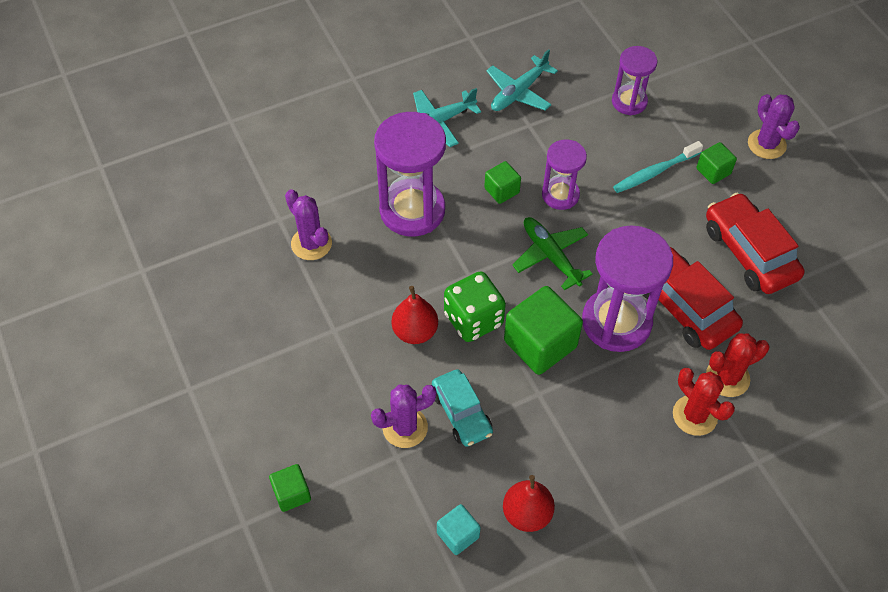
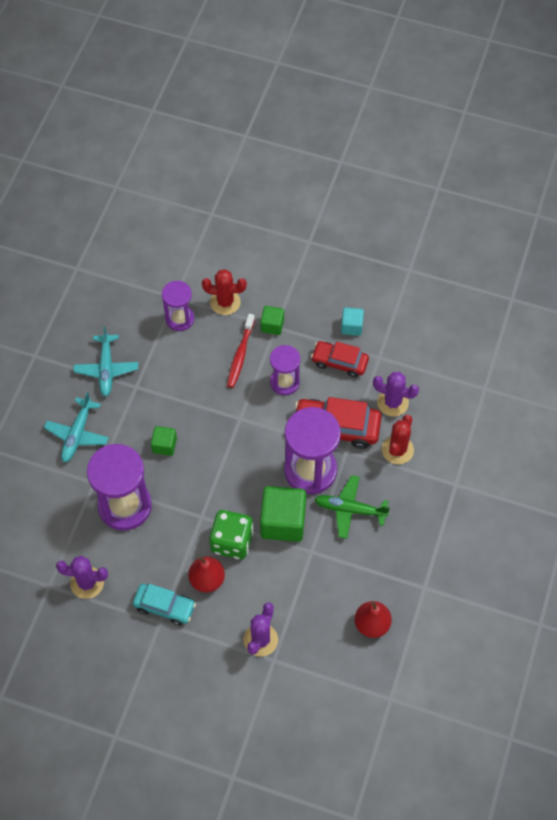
camera: 45 degrees left, 5 degrees up
(292, 493) = (240, 736): green cube -> none
(458, 535) = (349, 670): turquoise cube -> turquoise cube (351, 326)
(461, 413) = (282, 602): turquoise car -> turquoise car (164, 606)
(551, 256) = (235, 462): green plane -> green plane (350, 509)
(560, 195) = (201, 418): purple hourglass -> purple hourglass (284, 382)
(655, 172) = (240, 355): turquoise toothbrush -> red toothbrush
(695, 415) = (401, 487): red cactus -> red cactus (225, 302)
(749, 252) = (339, 362): red car -> red car, size x0.66
(766, 144) = (285, 281): purple cactus -> purple cactus (392, 402)

